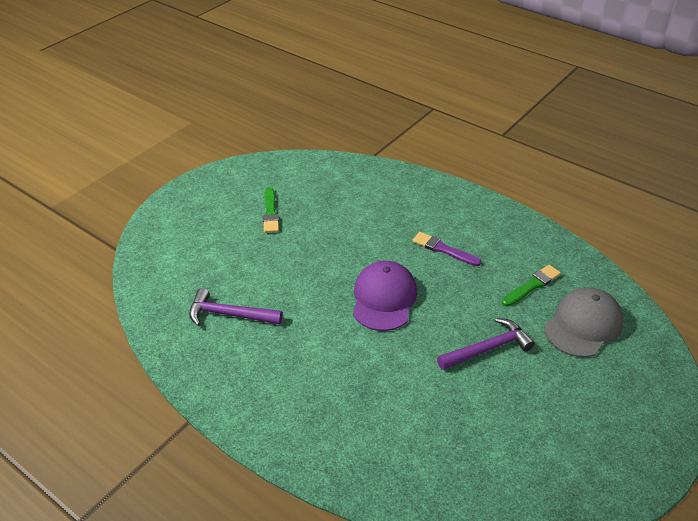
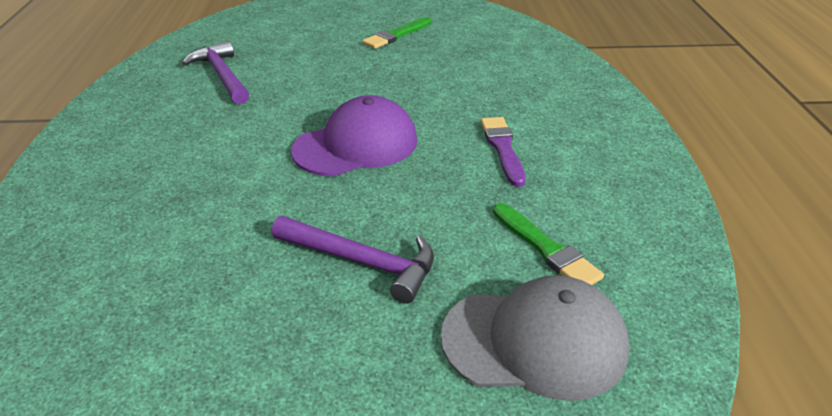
camera: 50 degrees right, 5 degrees down
(532, 285) = (546, 248): green brush -> green brush turned 45 degrees clockwise

